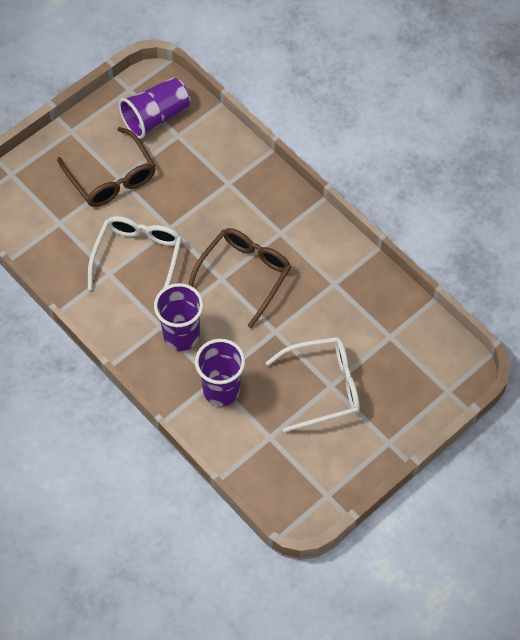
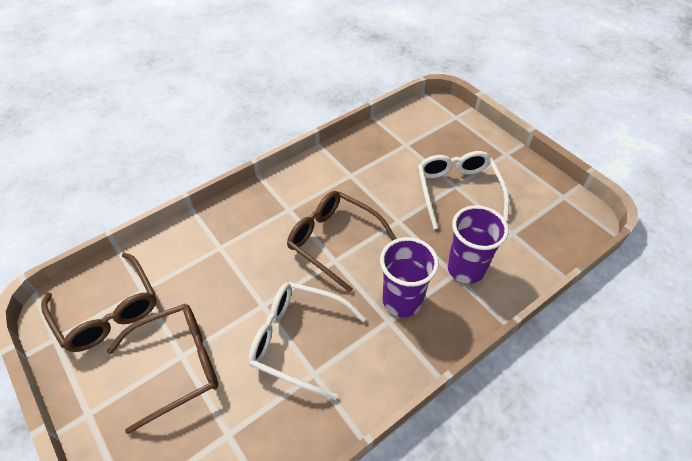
camera: 85 degrees left, 10 degrees down
(156, 117) = (108, 311): purple cup -> brown glasses

